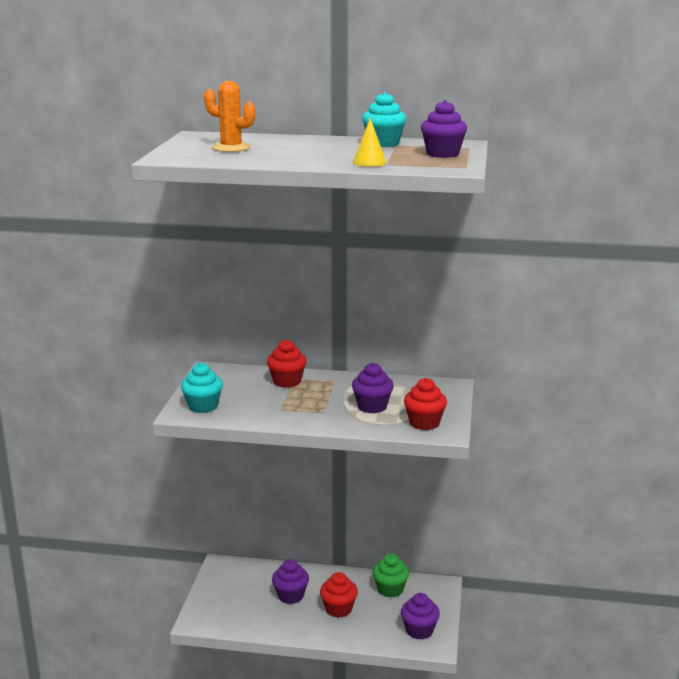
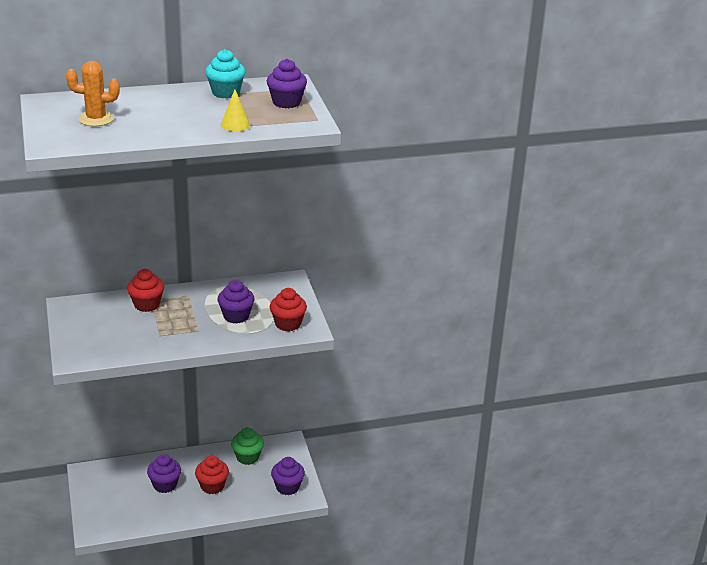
camera: 25 degrees left, 10 degrees up
(203, 406) = (88, 347): turquoise cupcake -> none

